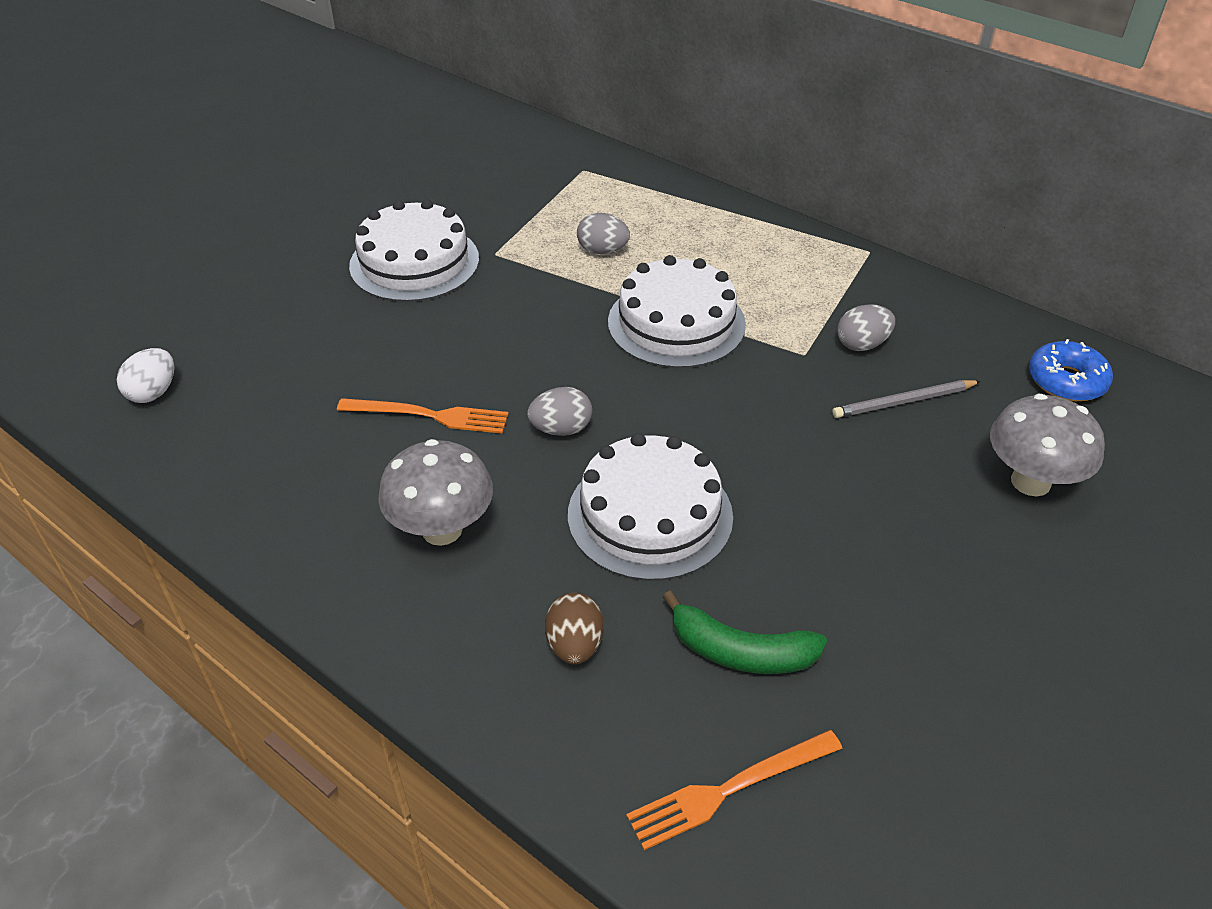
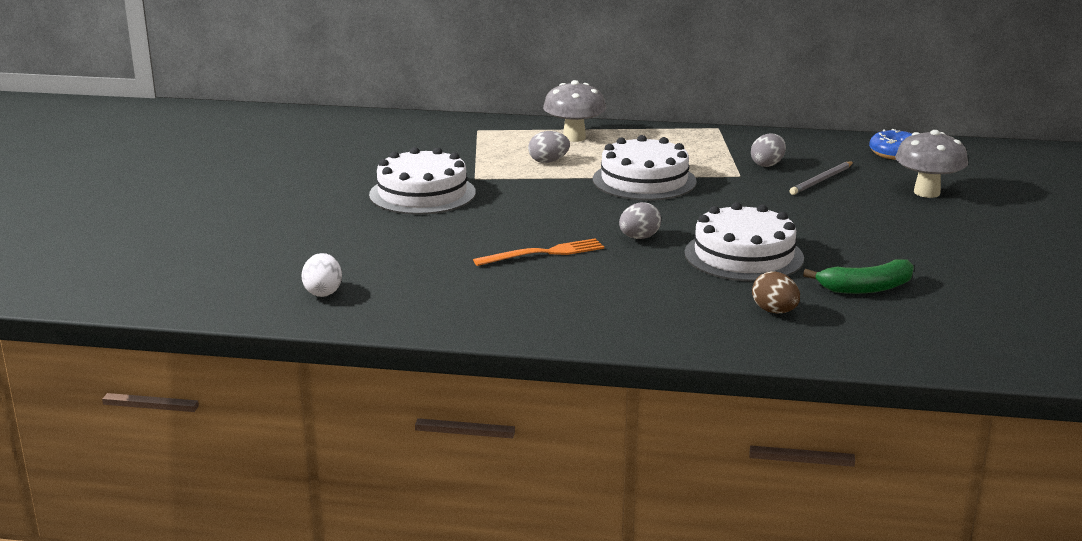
camera: 30 degrees left, 20 degrees down
(442, 530) = (627, 293): grey mushroom -> grey mushroom (574, 137)
(729, 789) = (927, 332): orange fork -> none

